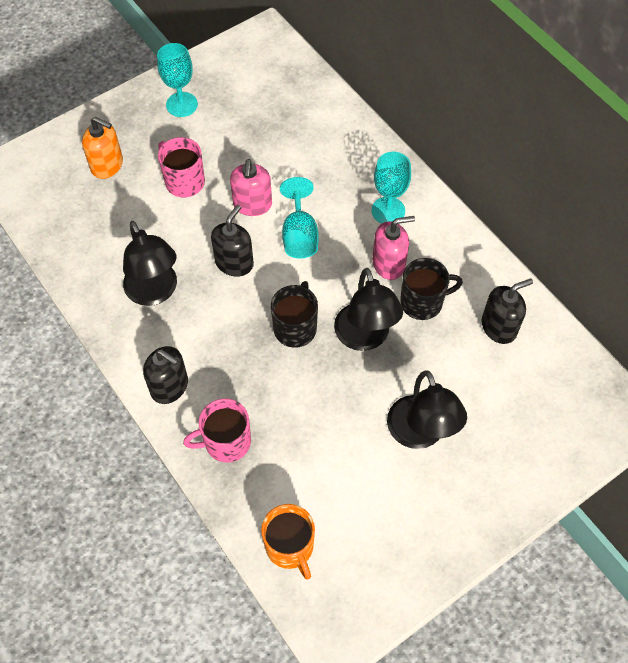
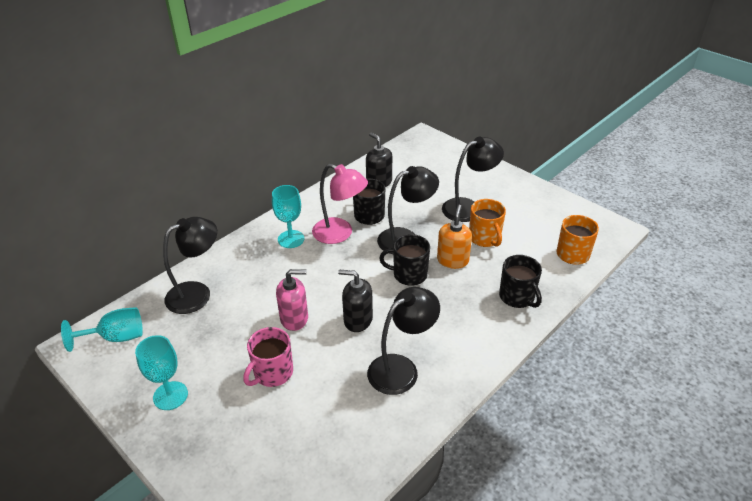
camera: 100 degrees left, 20 degrees down
(107, 165) = (256, 445): orange soap dispenser -> orange soap dispenser (452, 260)
(169, 386) = (487, 339): black soap dispenser -> none
(226, 442) = (517, 297): pink mug -> black mug
(299, 235) = (322, 284): turquoise goblet -> turquoise goblet (116, 337)
(313, 121) = (197, 293): none -> black lamp
(347, 436) = (485, 238): none -> orange mug
(389, 264) = (340, 234): pink soap dispenser -> pink lamp

